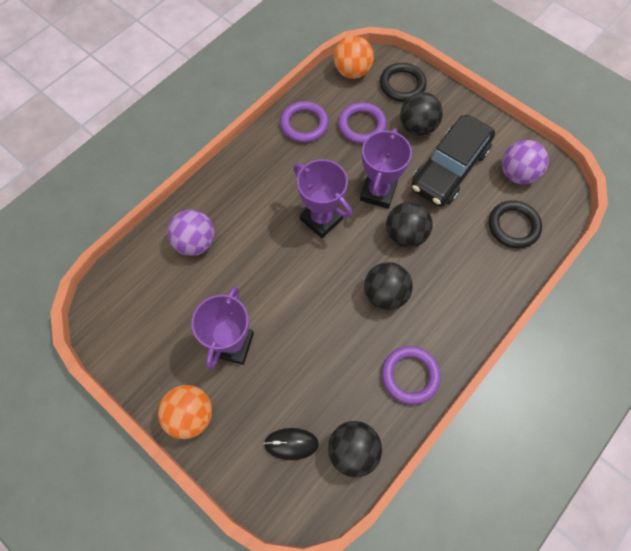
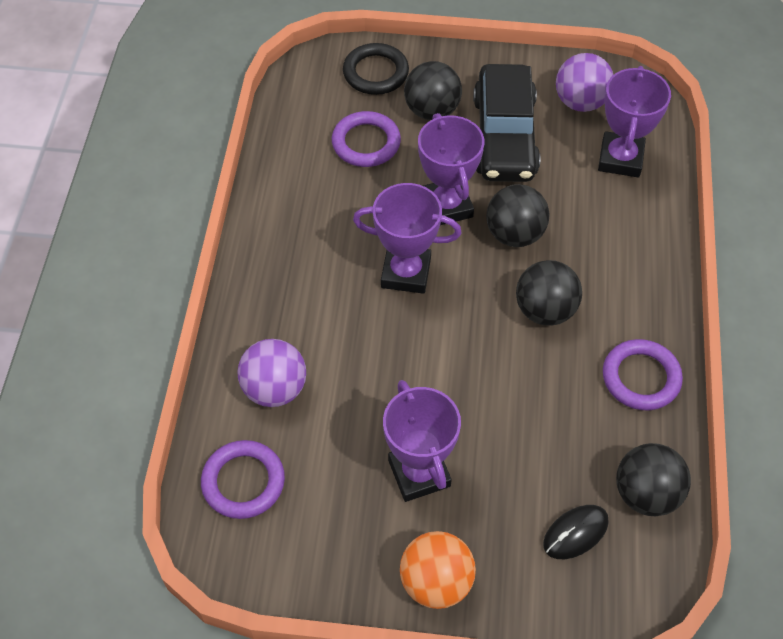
camera: 35 degrees left, 10 degrees down
(304, 124) = (295, 178): purple ring -> purple ring (243, 482)
(352, 72) = (303, 88): orange ball -> none
(513, 226) = (620, 159): black ring -> purple trophy

